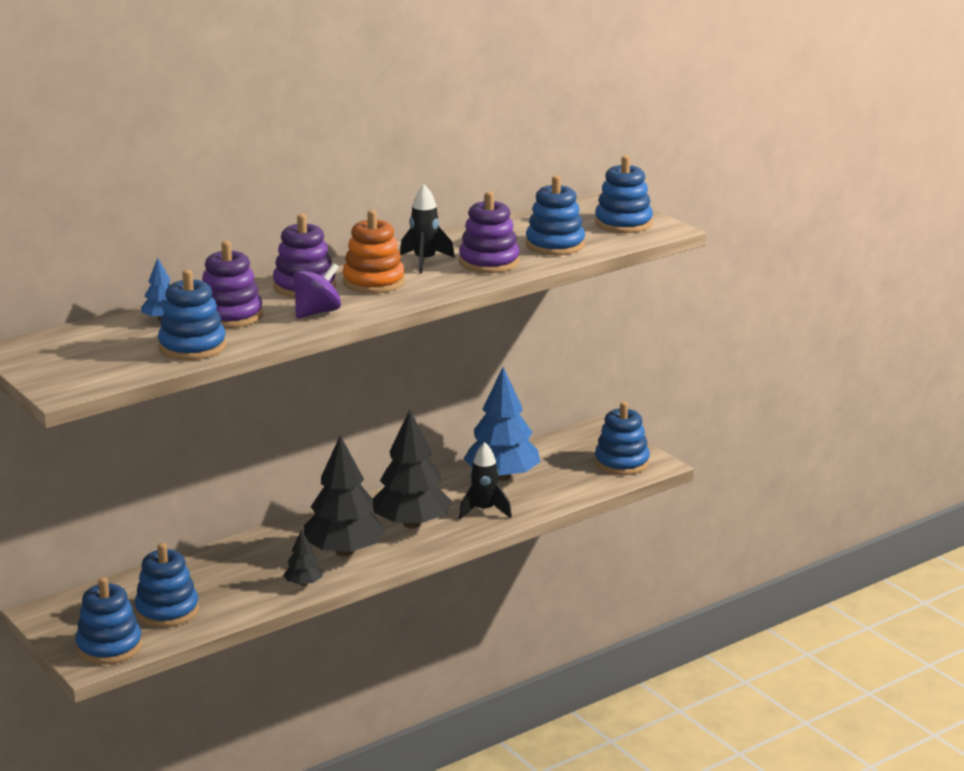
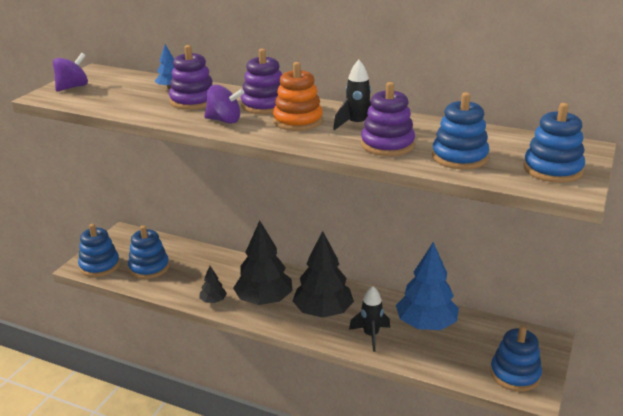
camera: 60 degrees right, 5 degrees up
(58, 370) = (72, 87): none -> purple spinning top
(192, 347) = (134, 106): blue stacking toy -> none

